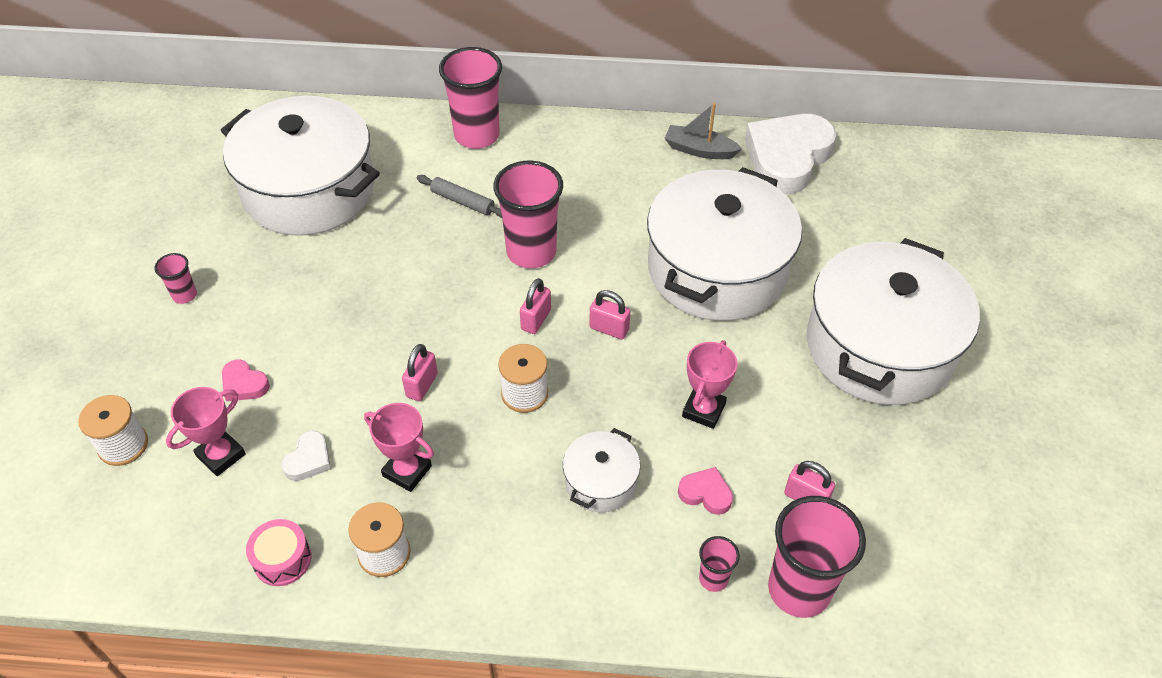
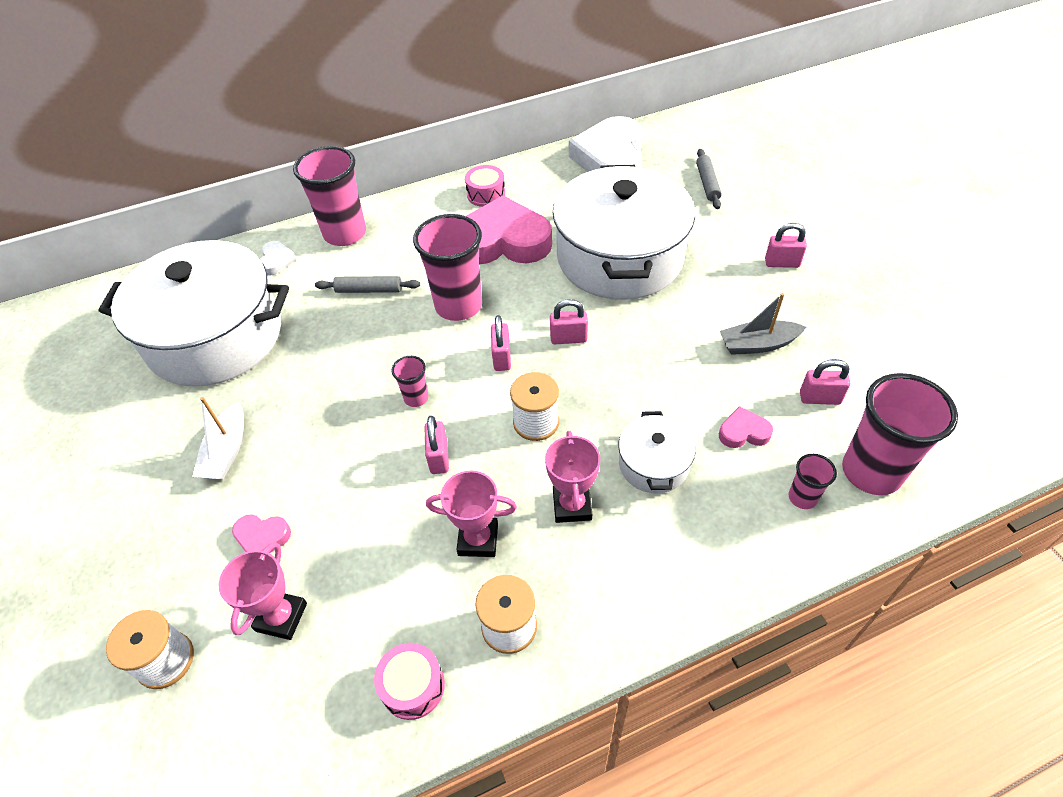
camera: 25 degrees left, 0 degrees up
(185, 295) = (144, 482): pink cup -> pink cup (416, 398)
(260, 298) = (227, 451): none -> white boat
(309, 460) = (376, 576): white heart -> white heart (276, 261)
(616, 204) = (503, 241): none -> pink heart
(633, 148) = (486, 194): none -> pink drum
(699, 150) = (540, 177): grey boat -> grey boat (758, 344)
(703, 410) = (691, 367): pink trophy -> pink trophy (572, 505)
(869, 228) = (707, 183): none -> grey rolling pin
(879, 347) = (782, 263): white pot -> pink padlock

